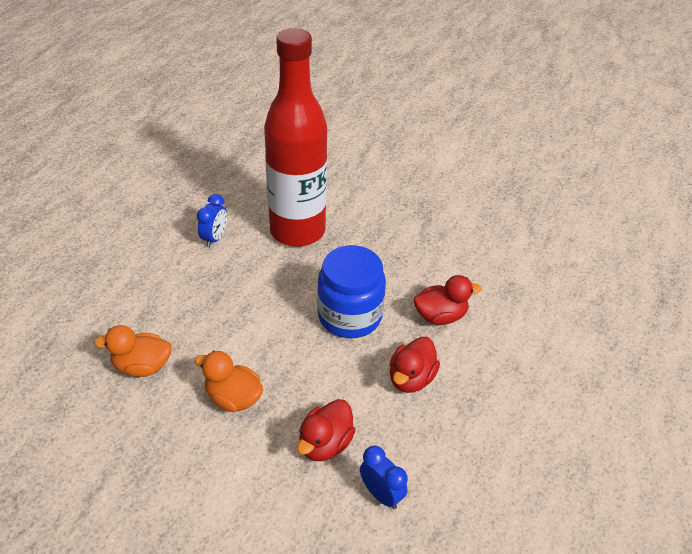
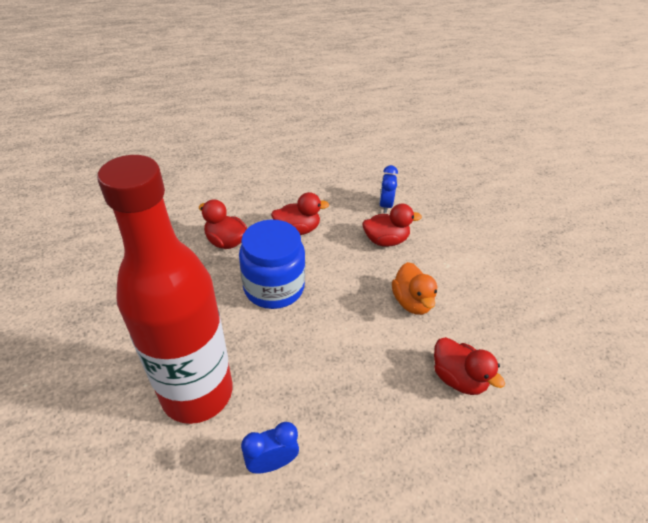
camera: 130 degrees left, 0 degrees up
(142, 366) = (458, 378): orange duck -> red duck

